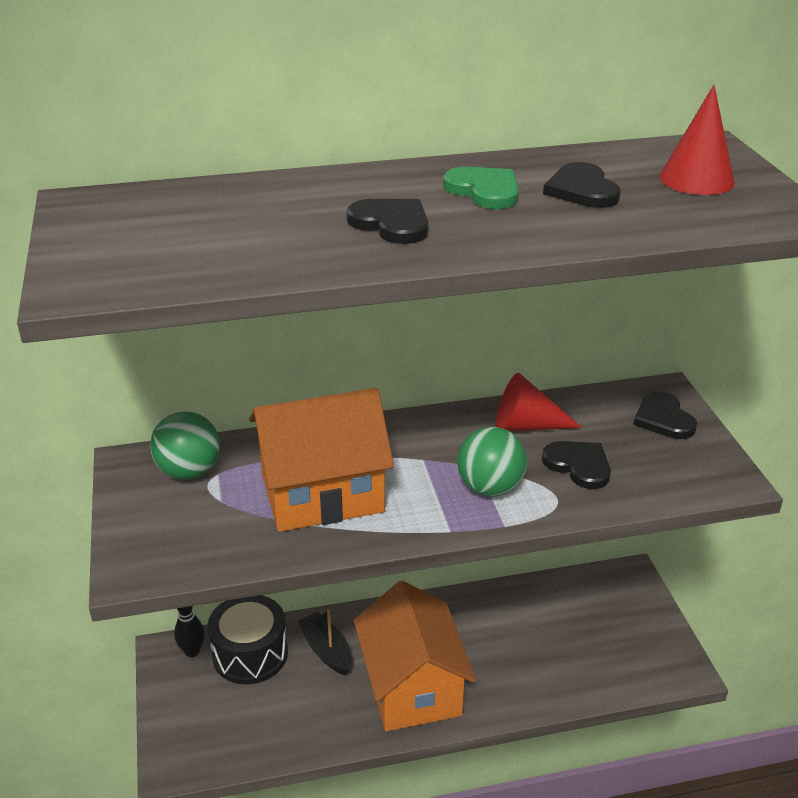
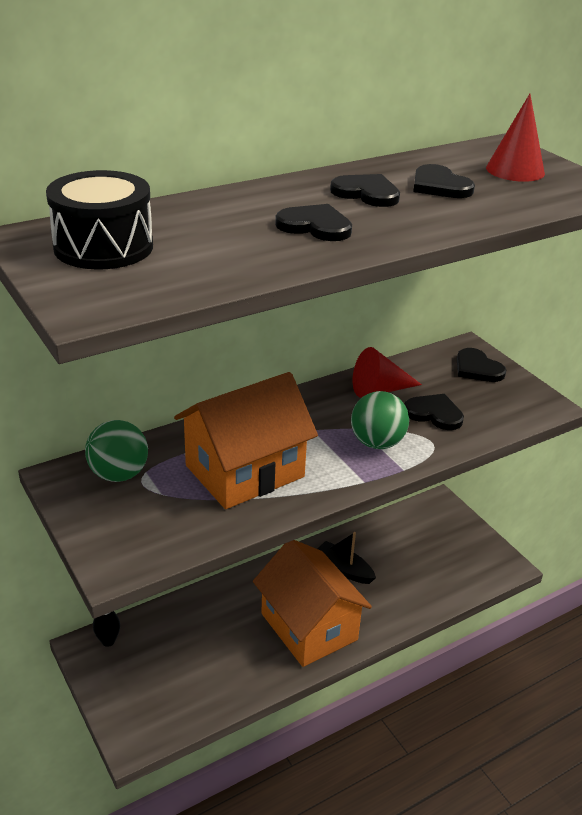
camera: 20 degrees left, 0 degrees up
(250, 654) = (161, 631): black drum -> black drum (103, 247)
(326, 650) = (226, 614): black boat -> black boat (344, 569)
(484, 190) = (366, 193): green heart -> black heart

